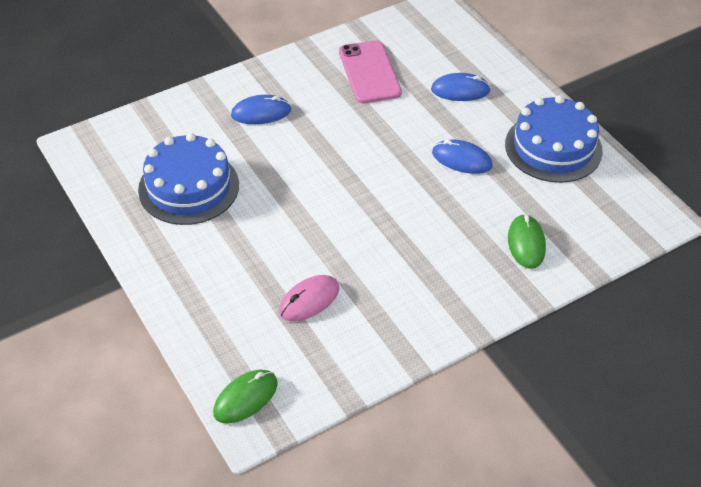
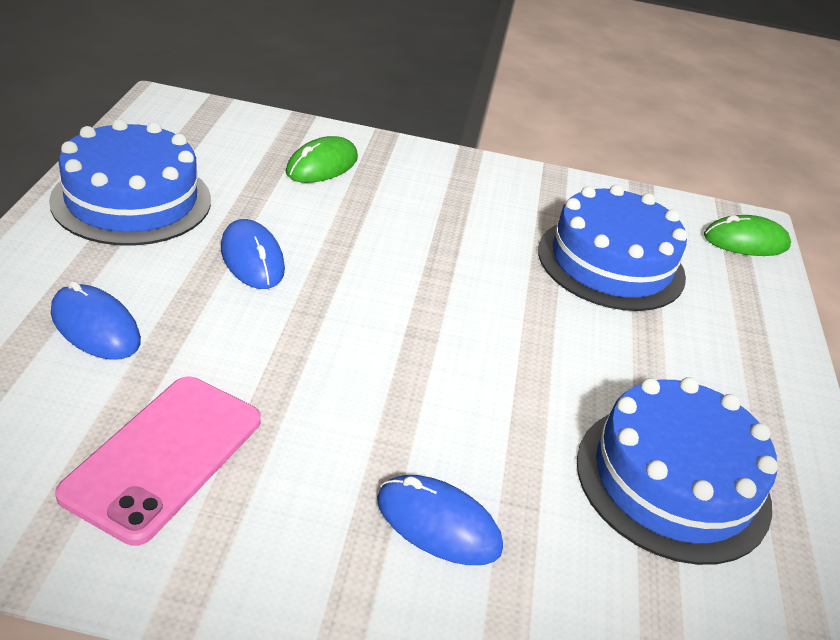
camera: 145 degrees left, 10 degrees down
(309, 300) = (611, 263): pink mouse -> blue cake

